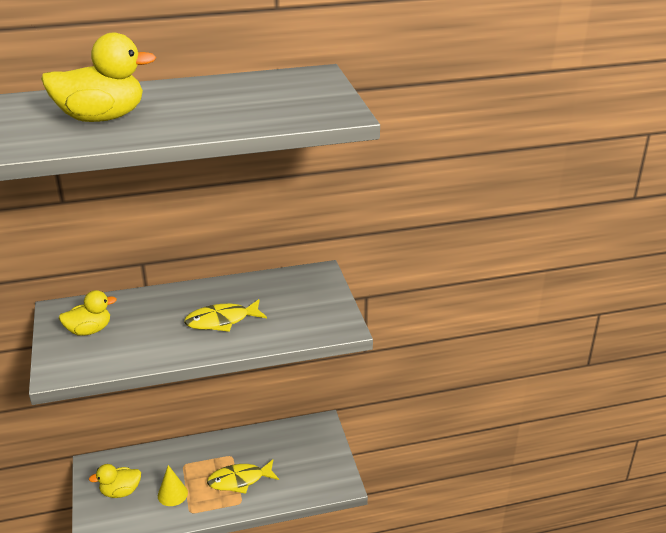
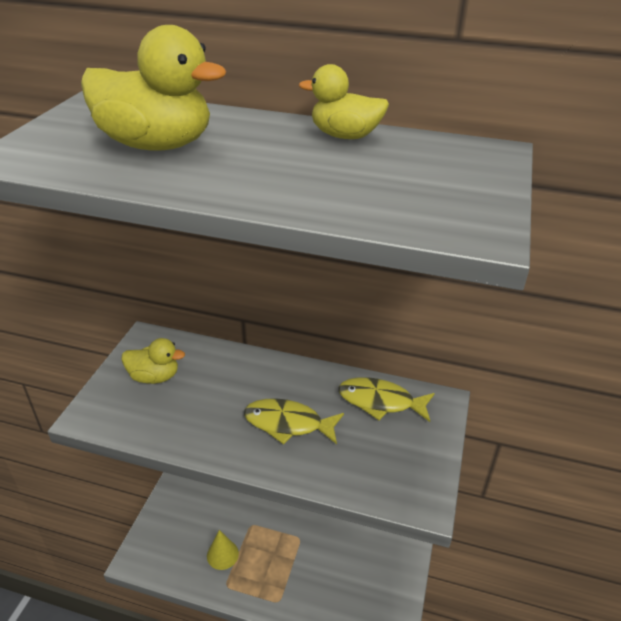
camera: 30 degrees right, 5 degrees up
(120, 491) = (181, 526): yellow duck -> yellow duck (345, 136)
(239, 480) = (291, 573): yellow fish -> yellow fish (380, 401)

